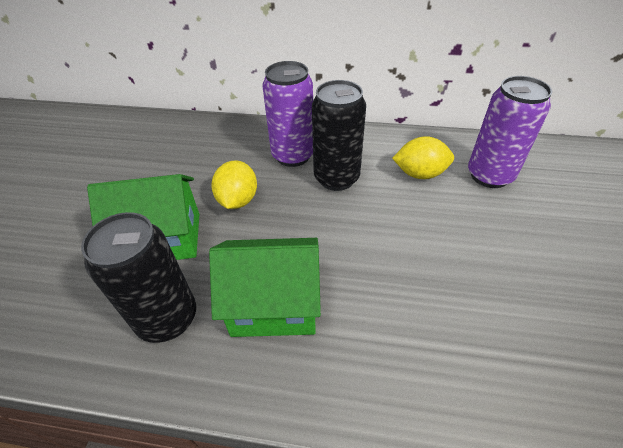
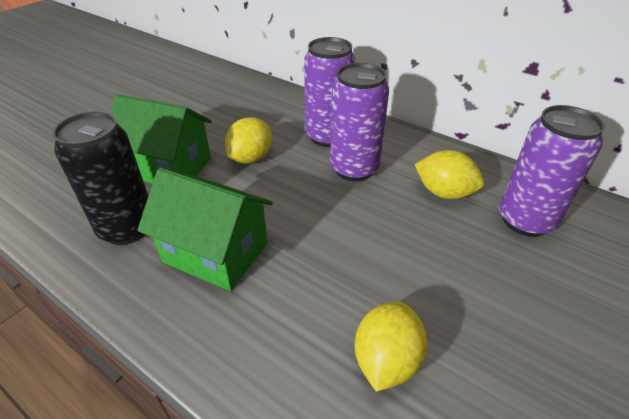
camera: 25 degrees right, 5 degrees down
(336, 178) = (354, 169): black can -> purple can
(476, 332) = (386, 360): none -> yellow lemon

